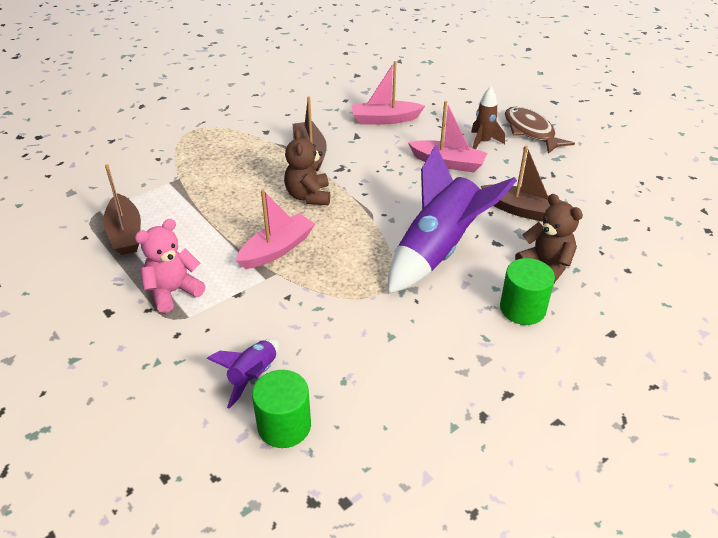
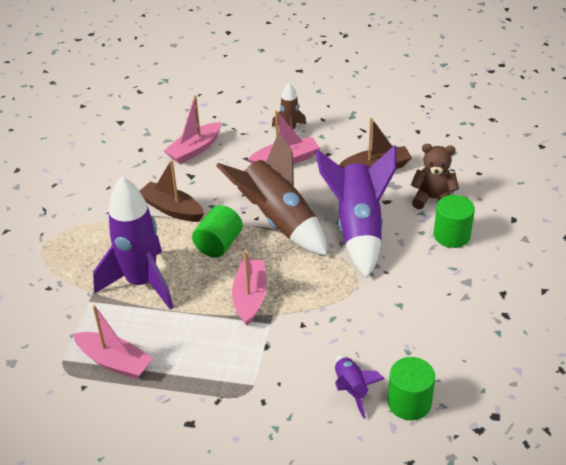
camera: 40 degrees left, 0 degrees up
(125, 233) = (115, 362): brown boat -> pink boat
(173, 292) = (218, 376): pink teddy bear -> none
(218, 191) = (142, 283): none -> purple rocket
(308, 196) = (218, 244): brown teddy bear -> green cylinder
(378, 206) = (278, 221): none -> brown rocket
(531, 131) = (312, 104): brown fish -> none

